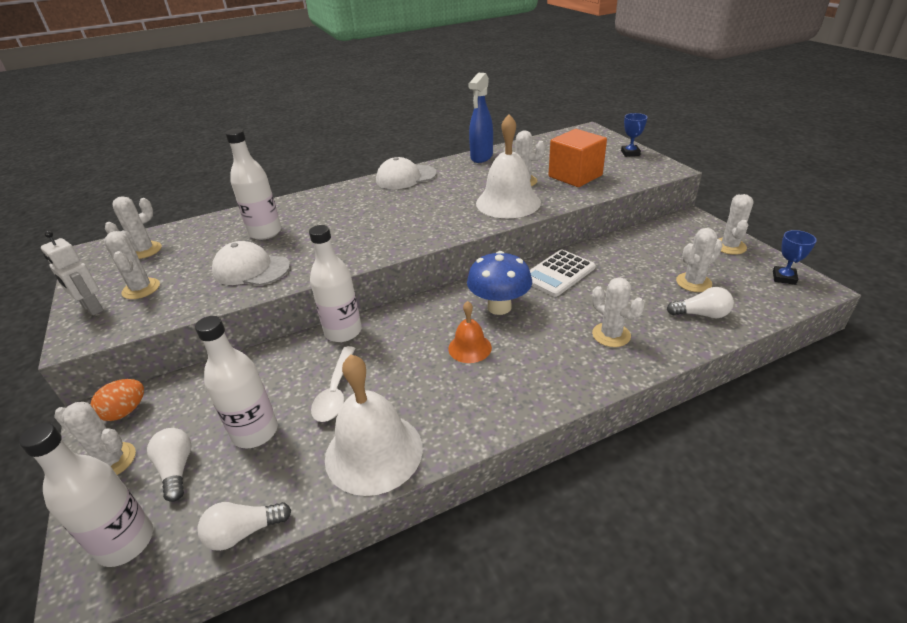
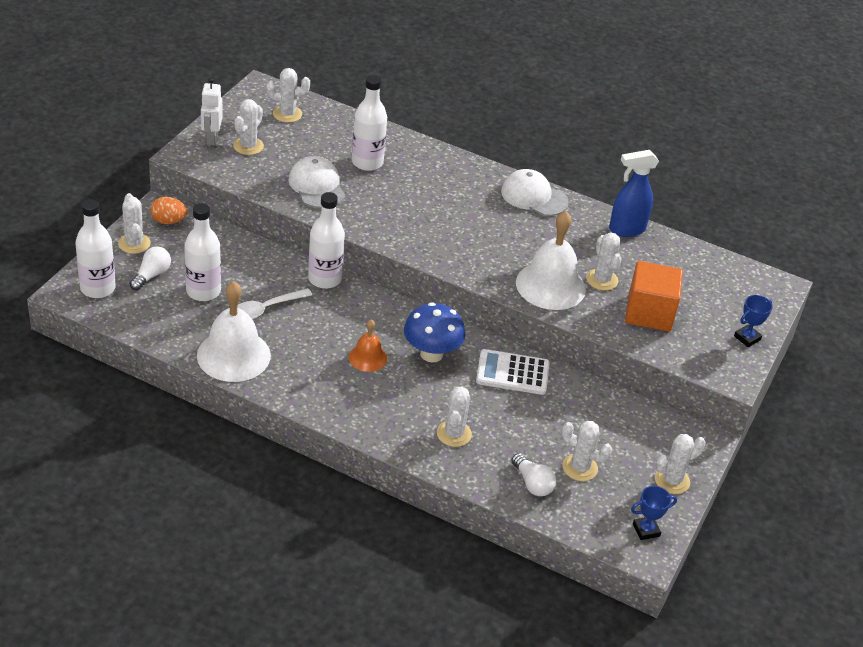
camera: 45 degrees right, 5 degrees up
(244, 532) = (139, 331): white light bulb -> none

